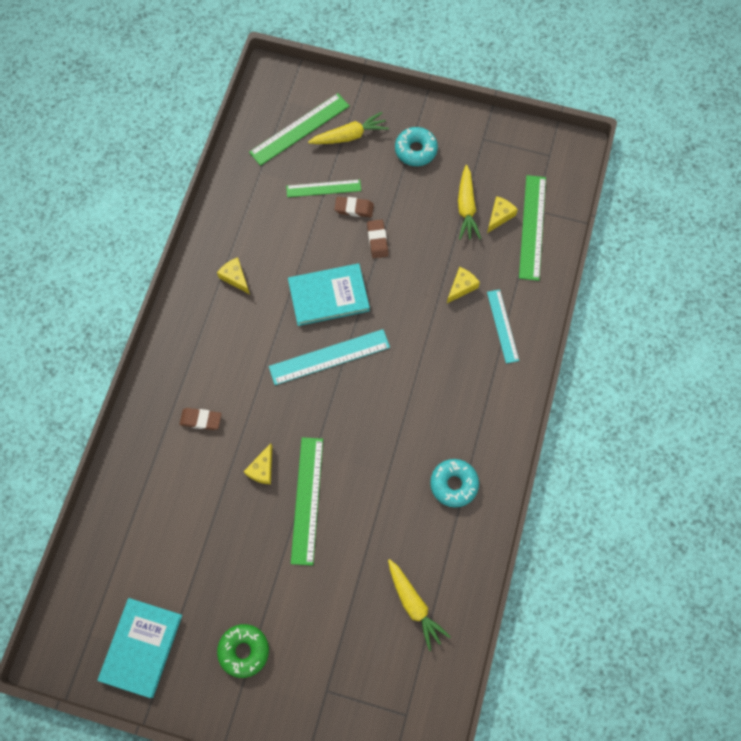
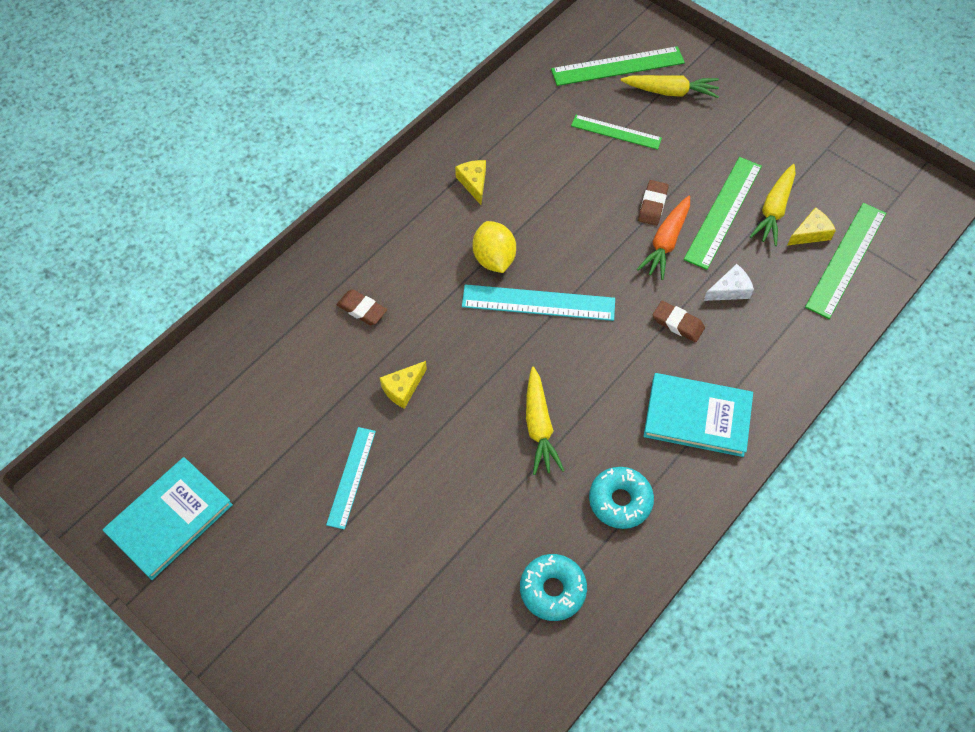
camera: 25 degrees right, 10 degrees down
(244, 651) = (280, 576): green donut -> none
(280, 335) = (494, 259): none -> yellow lemon
(307, 500) = (437, 443): green ruler -> green ruler (723, 212)
(328, 296) = (568, 240): turquoise book -> turquoise book (697, 417)
(354, 208) = (641, 164): brown eraser -> brown eraser (677, 323)
(400, 267) = (666, 242): none -> orange carrot
(414, 605) = (505, 617): yellow carrot -> yellow carrot (539, 427)
(415, 150) = (740, 132): turquoise donut -> turquoise donut (552, 590)
(461, 287) = (730, 290): yellow cheese -> white cheese
(502, 326) = (761, 350): turquoise ruler -> turquoise ruler (351, 477)

